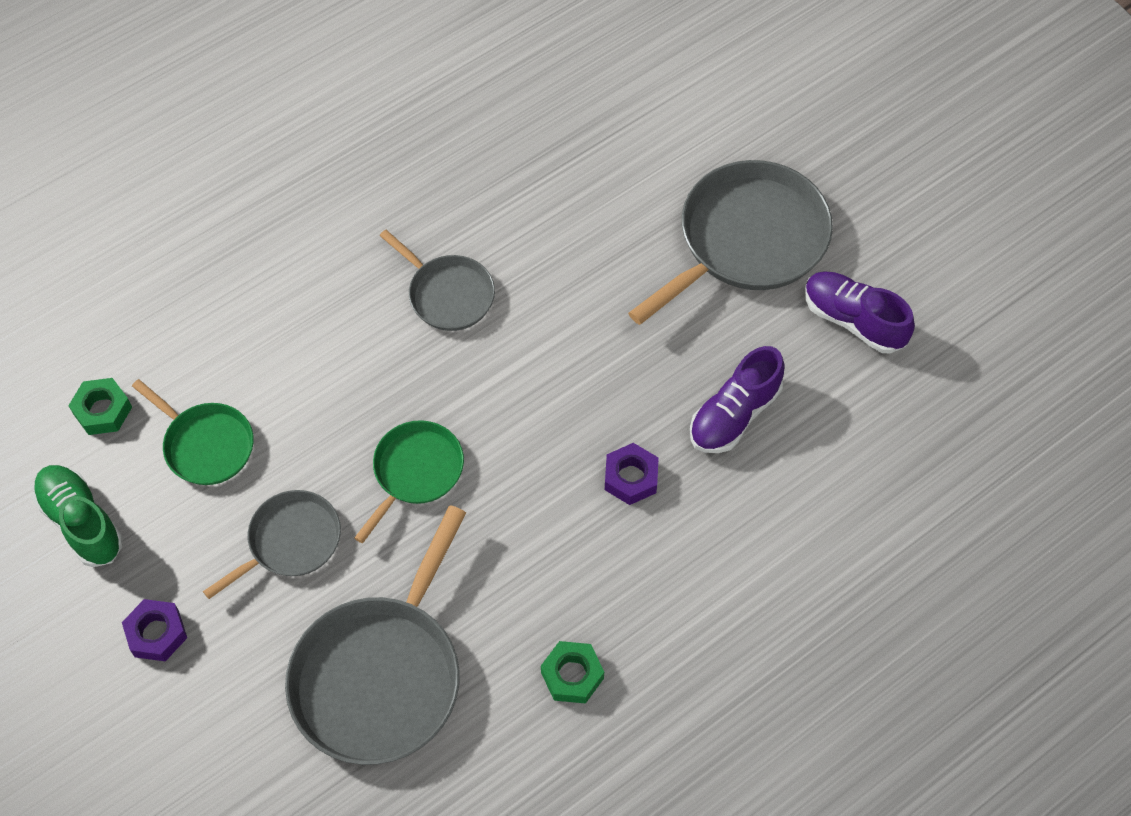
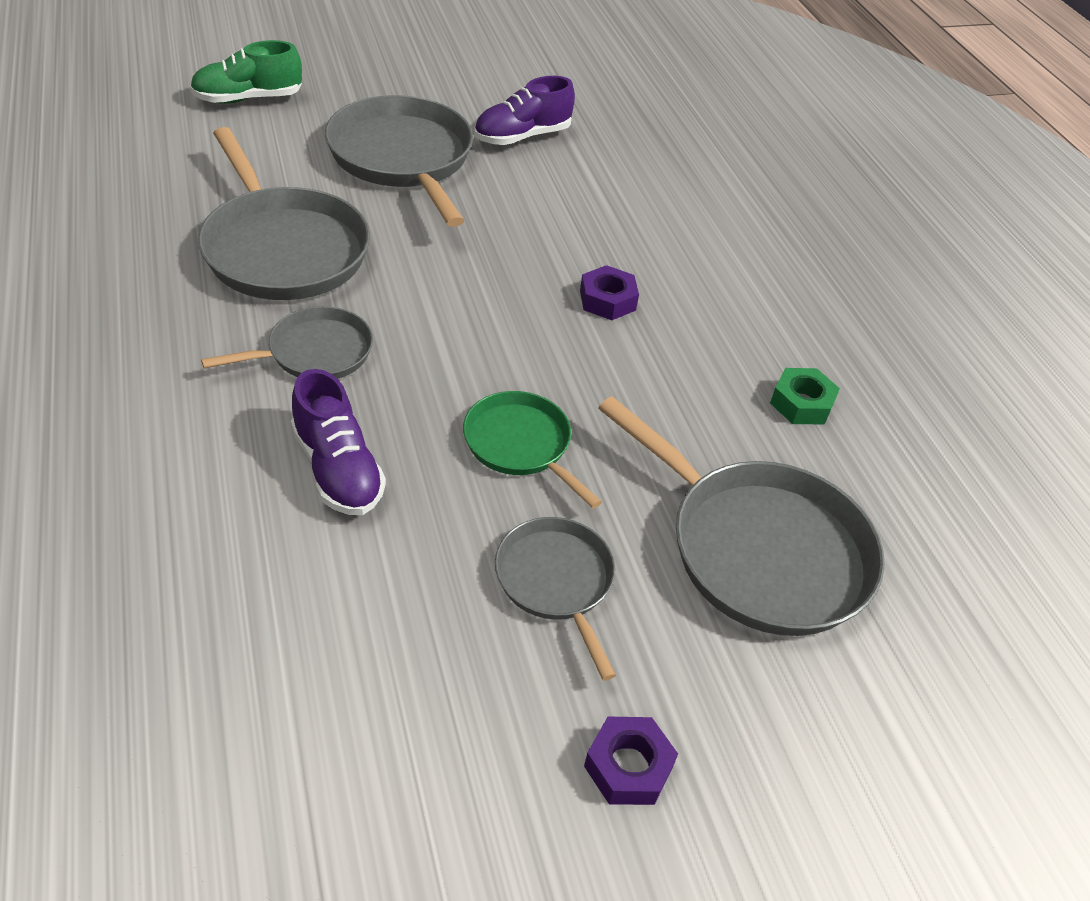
camera: 75 degrees left, 15 degrees down
(82, 522) = (413, 819): green shoe -> green shoe (248, 99)
(103, 410) = (241, 741): green nut -> none
(206, 445) = (373, 630): green pan -> none
(560, 215) = (283, 249): none -> grey pan
(734, 414) = (575, 222): purple shoe -> purple shoe (337, 469)

